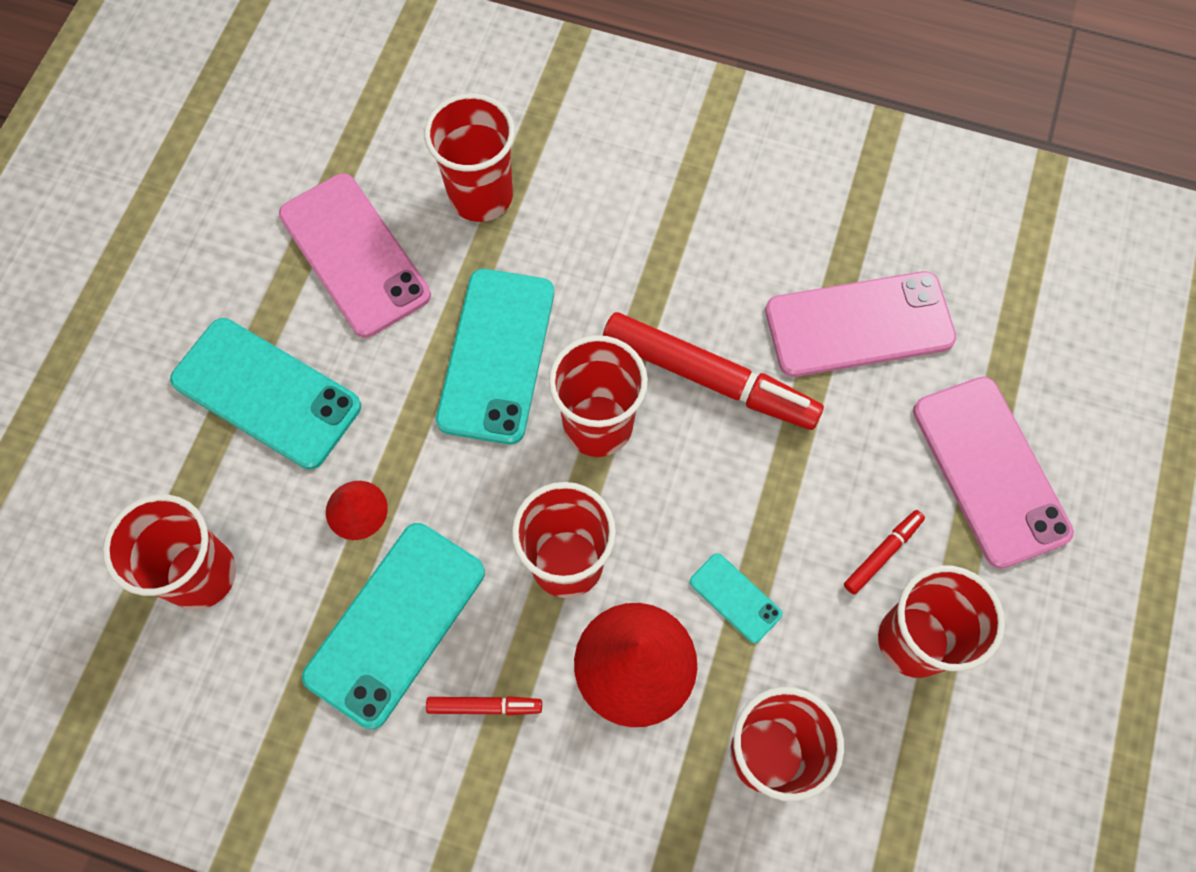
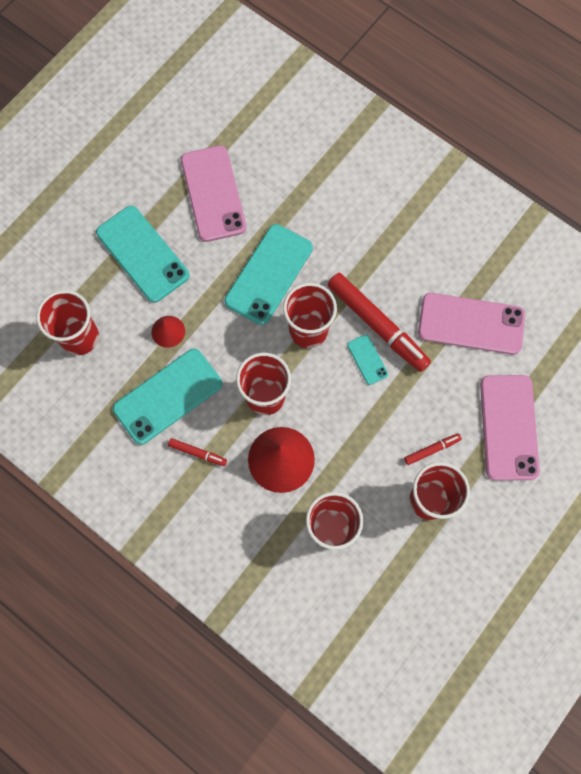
camera: 20 degrees right, 5 degrees up
(481, 196) = (292, 182): red cup -> none
(735, 598) = (345, 445): turquoise phone -> turquoise phone (367, 359)

